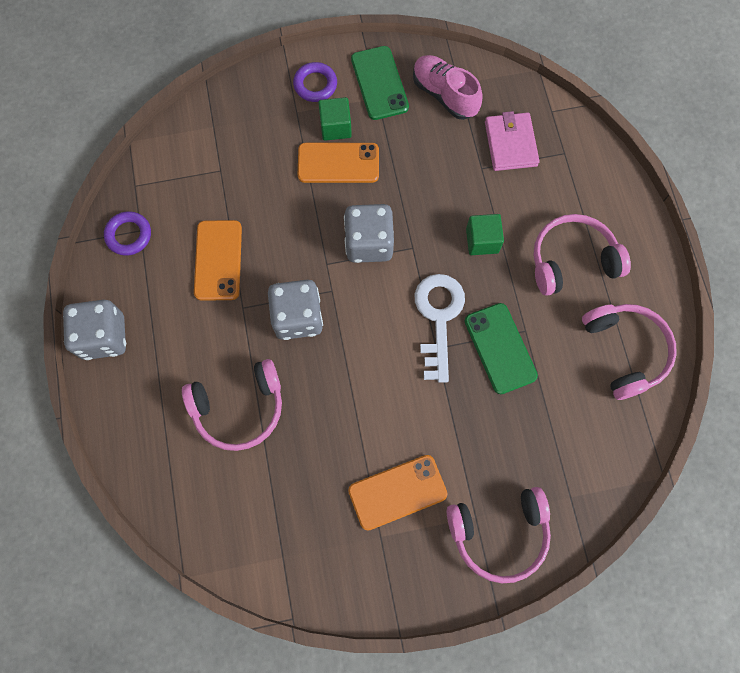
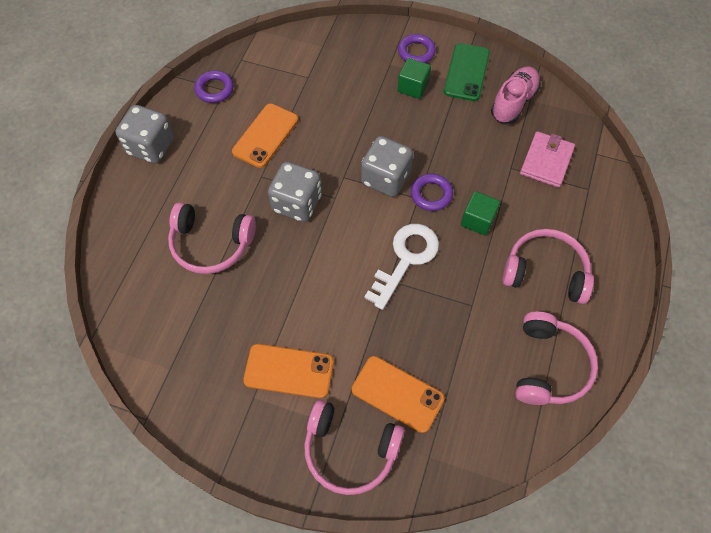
camera: 30 degrees right, 10 degrees down
(338, 163) = (398, 112): orange phone -> orange phone (397, 394)
(423, 237) = (431, 194): none -> purple ring
(444, 95) = (513, 102): pink shoe -> pink shoe turned 45 degrees clockwise
(500, 348) = (442, 307): green phone -> none

